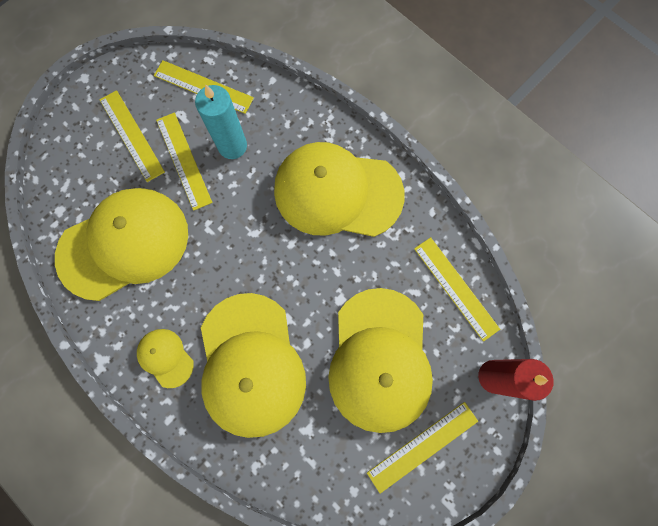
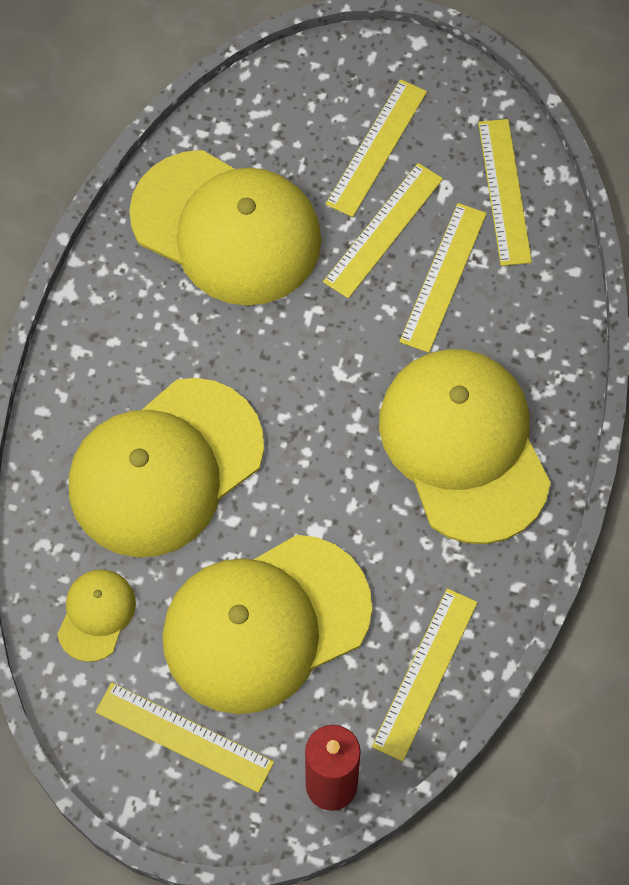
camera: 60 degrees right, 10 degrees down
(165, 357) = (114, 362): yellow cap -> yellow cap (96, 615)
(232, 146) = (443, 277): turquoise candle -> yellow ruler

